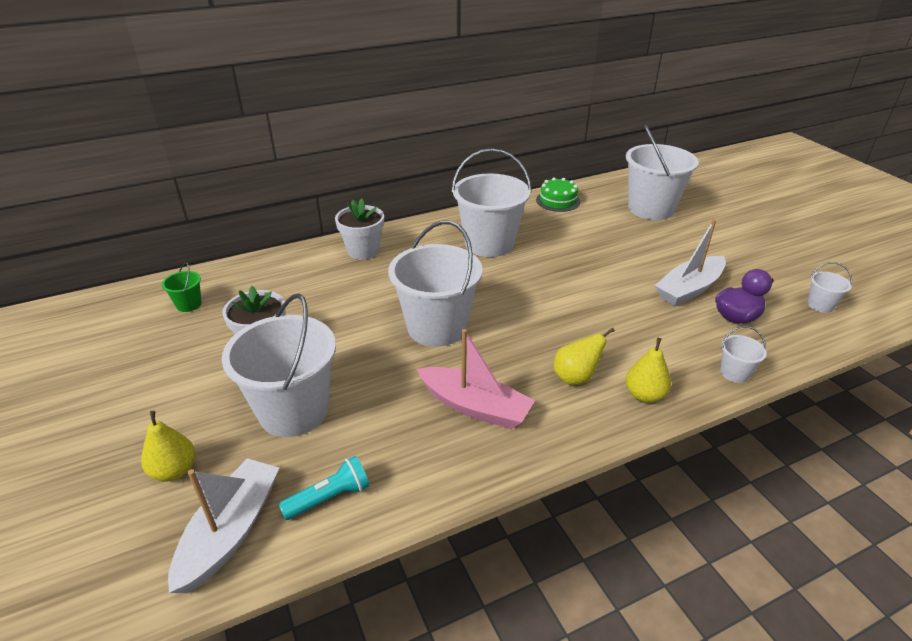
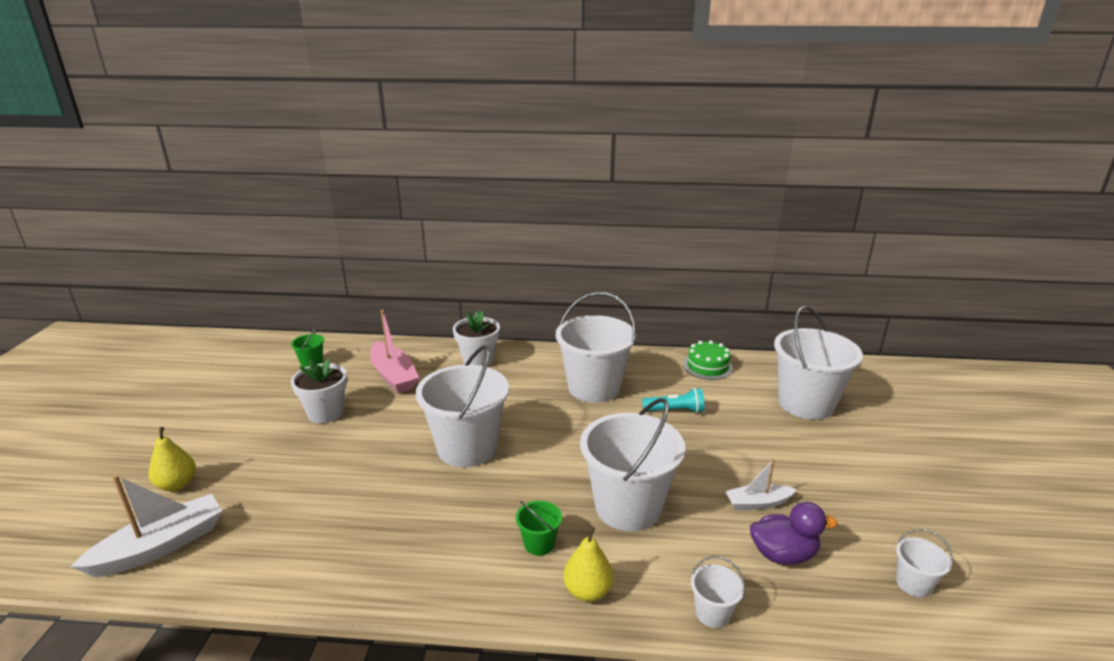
camera: 30 degrees right, 10 degrees down
(293, 411) = (292, 473): white bucket -> white bucket (628, 507)
(329, 497) = (243, 554): turquoise flashlight -> turquoise flashlight (675, 410)
(475, 407) = (423, 531): pink boat -> pink boat (394, 375)
(575, 377) = (539, 544): yellow pear -> green bucket
(689, 289) = (758, 503): white boat -> white boat, size x0.60

